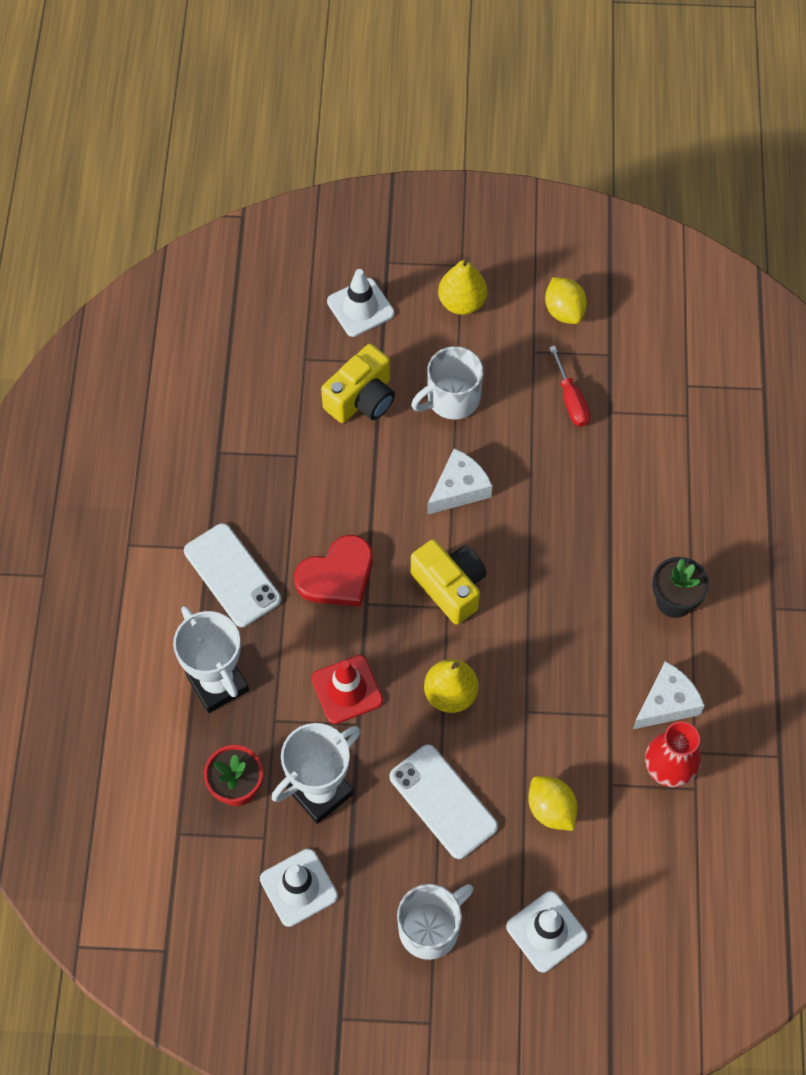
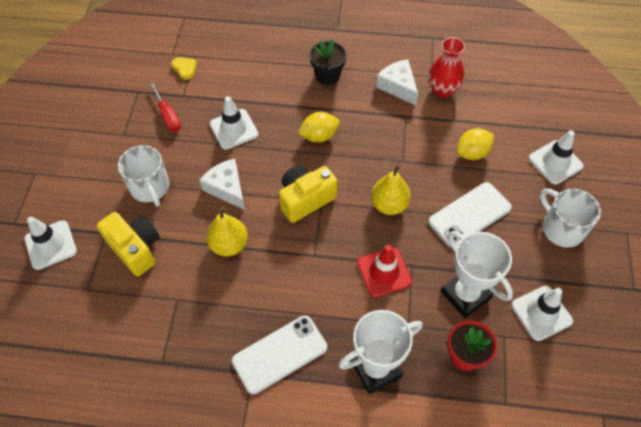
camera: 85 degrees left, 5 degrees down
(337, 575) = (288, 274): red heart -> none
(462, 302) = (68, 175): yellow pear -> yellow pear (229, 245)
(557, 485) = (234, 129): none -> white traffic cone
(564, 311) = (95, 114): yellow lemon -> yellow lemon (319, 136)
(571, 399) = (168, 116): red screwdriver -> red screwdriver turned 75 degrees clockwise
(660, 407) = (185, 68): none -> yellow heart

